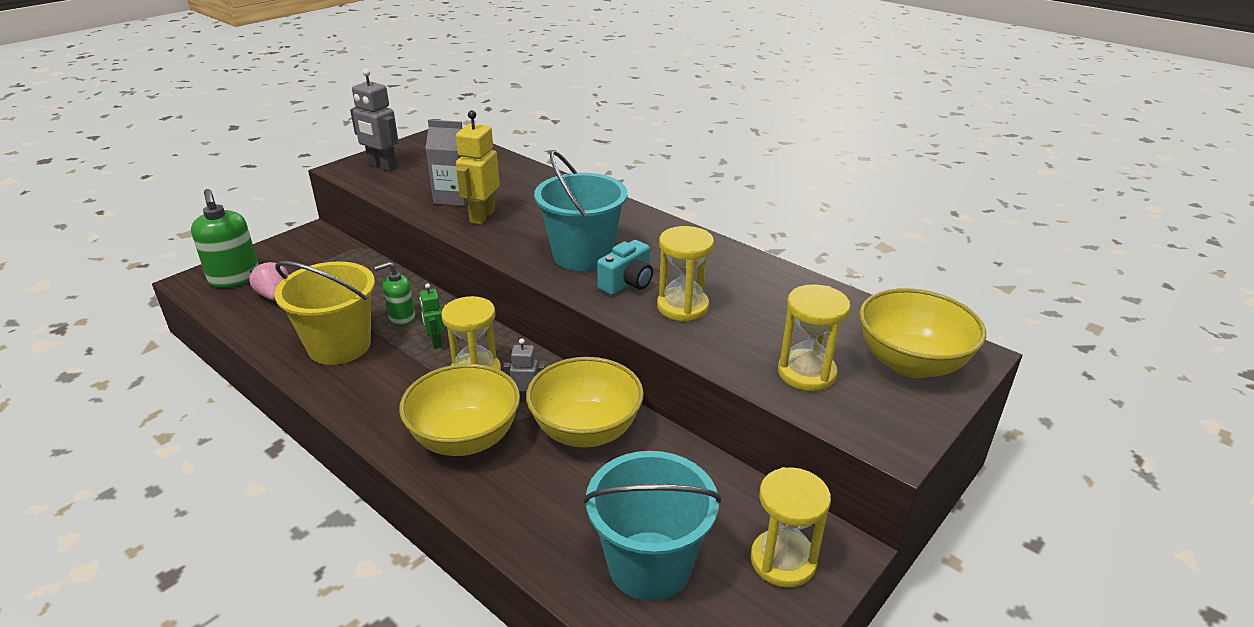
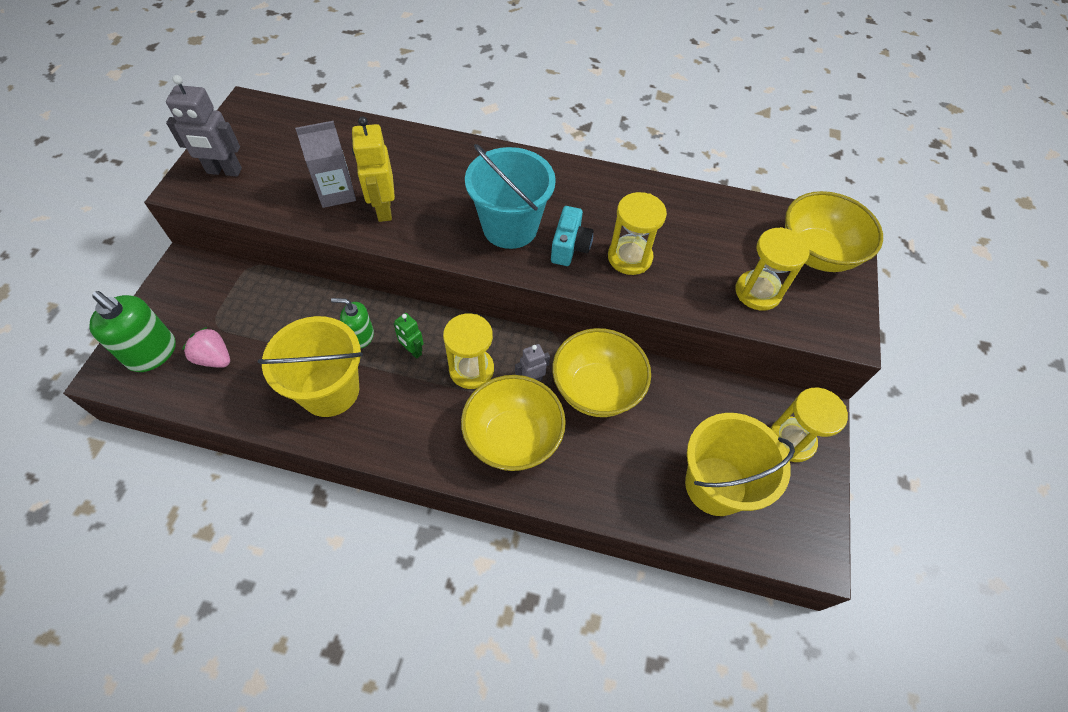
camera: 30 degrees left, 25 degrees up
(401, 318) = (361, 336): green soap dispenser -> green soap dispenser turned 60 degrees clockwise
(649, 565) = (715, 485): turquoise bucket -> yellow bucket

